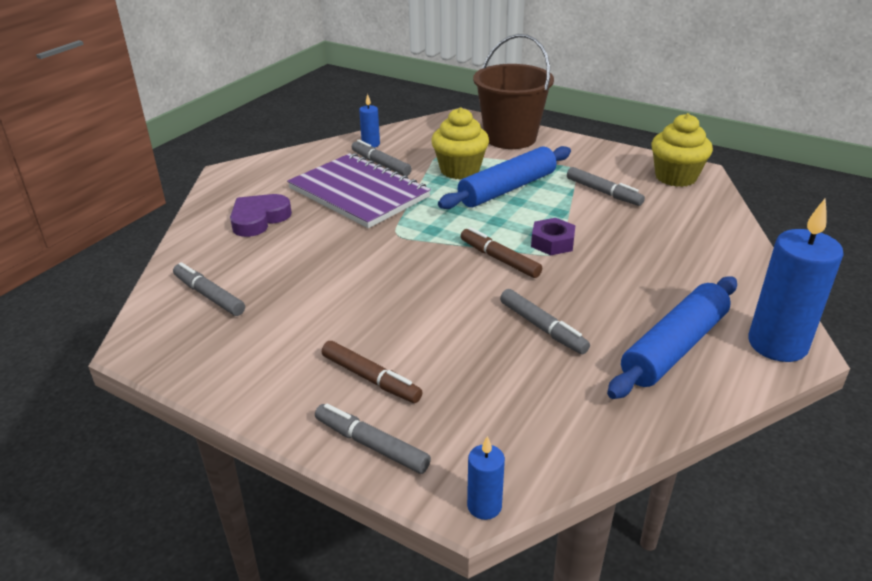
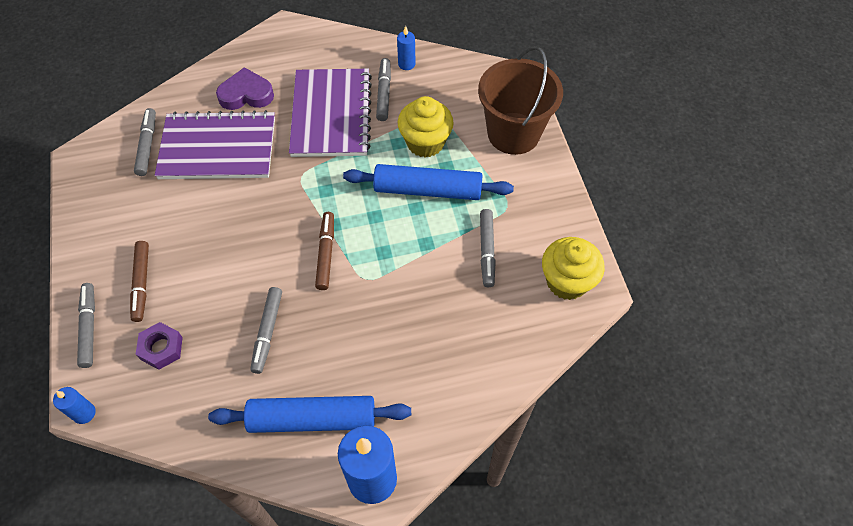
camera: 45 degrees right, 25 degrees up
(289, 259) = (218, 148): none -> purple notebook
(552, 242) = (378, 268): purple nut -> purple nut (161, 348)

